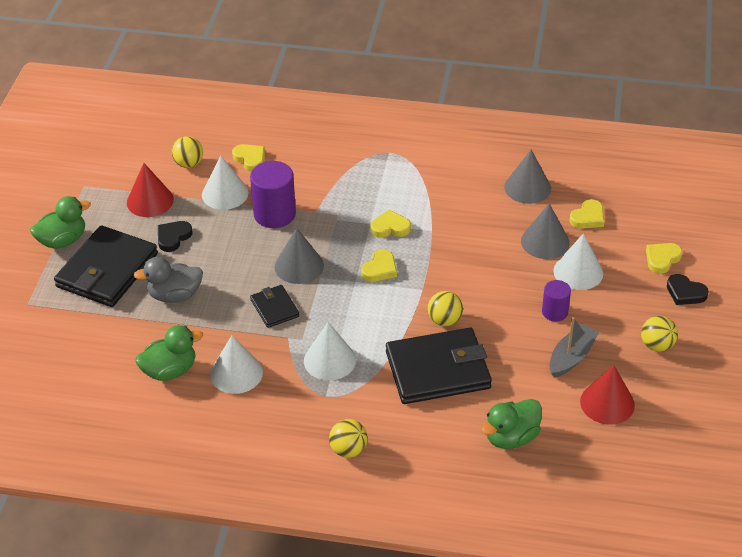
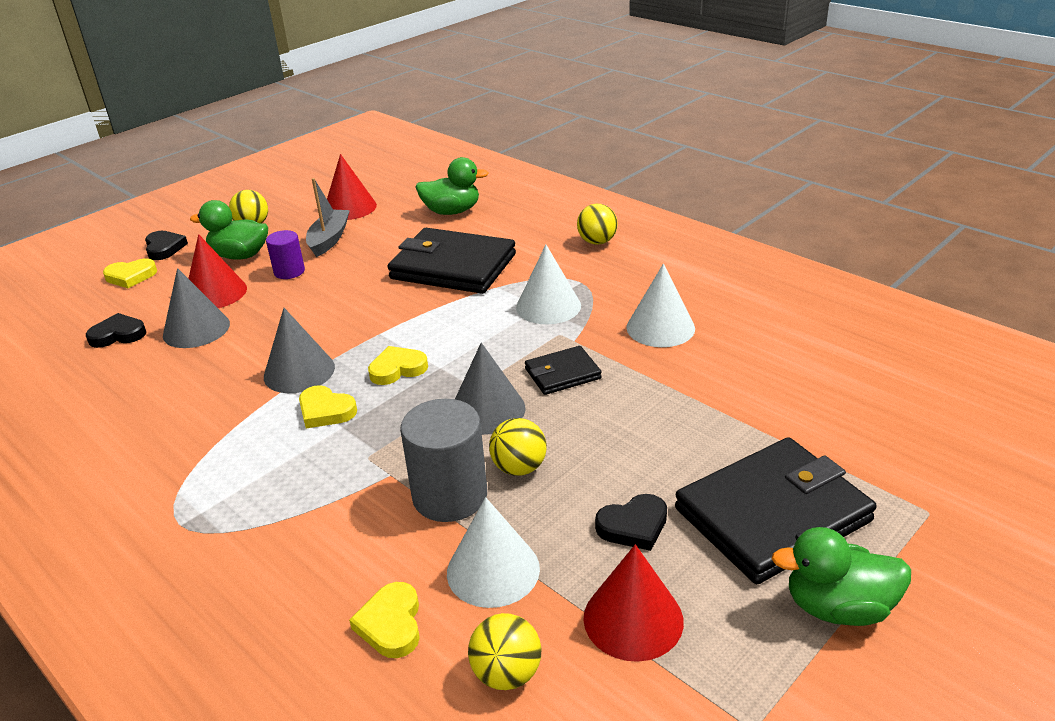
camera: 145 degrees left, 10 degrees down
(170, 370) = (739, 355): green duck -> green duck (240, 256)
(175, 295) = (683, 437): grey duck -> none
(274, 214) = (450, 496): purple cylinder -> grey cylinder
(274, 308) = (562, 373): black wallet -> black wallet turned 60 degrees clockwise
(444, 320) = (395, 299): yellow ball -> yellow ball (519, 468)
(527, 187) = (113, 391): grey cone -> grey cone (299, 371)
(571, 357) = (329, 239): grey boat -> grey boat turned 120 degrees clockwise
(578, 272) = (215, 293): white cone -> red cone
(588, 217) = (118, 335): yellow heart -> black heart

